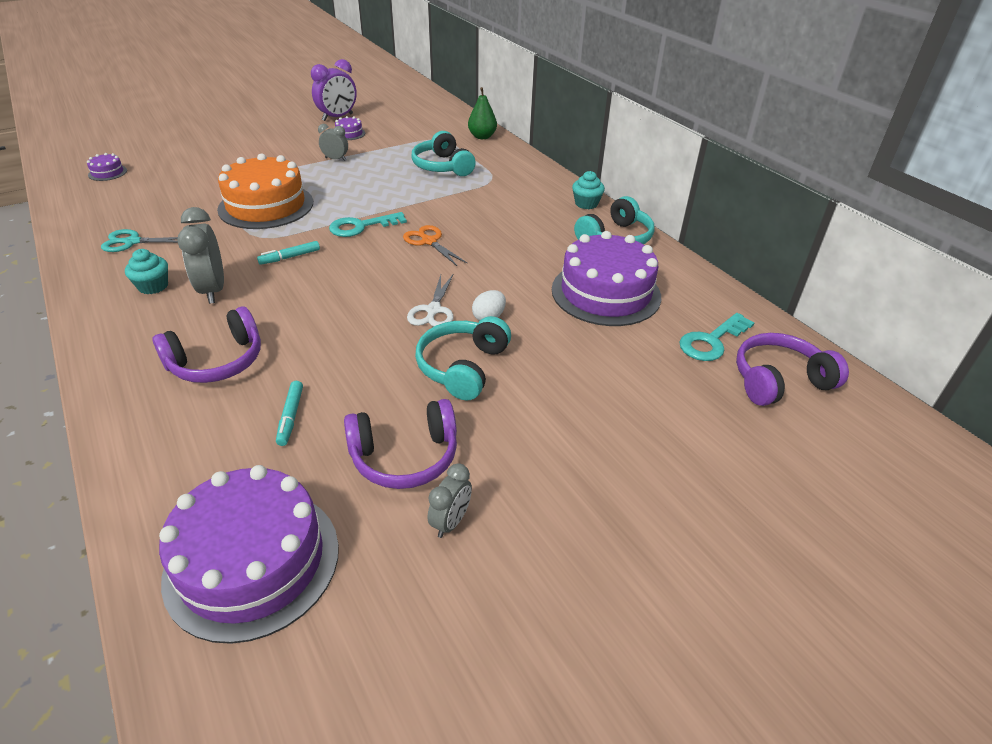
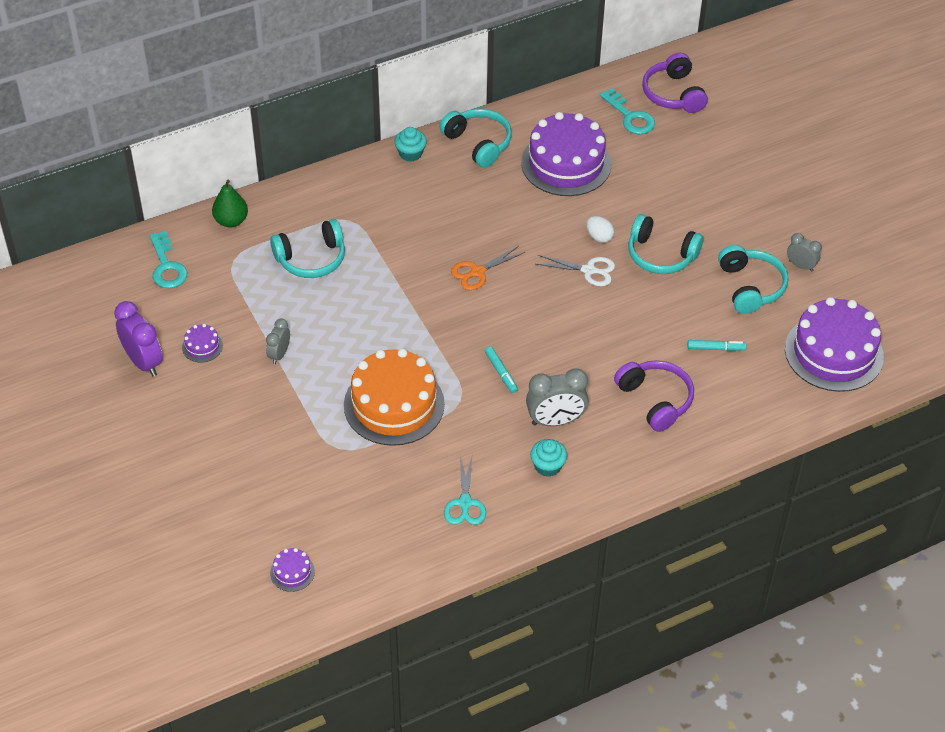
camera: 85 degrees left, 10 degrees up
(361, 226) = (445, 323): turquoise key -> turquoise key (167, 266)
(405, 457) = (750, 287): purple headphones -> turquoise headphones

